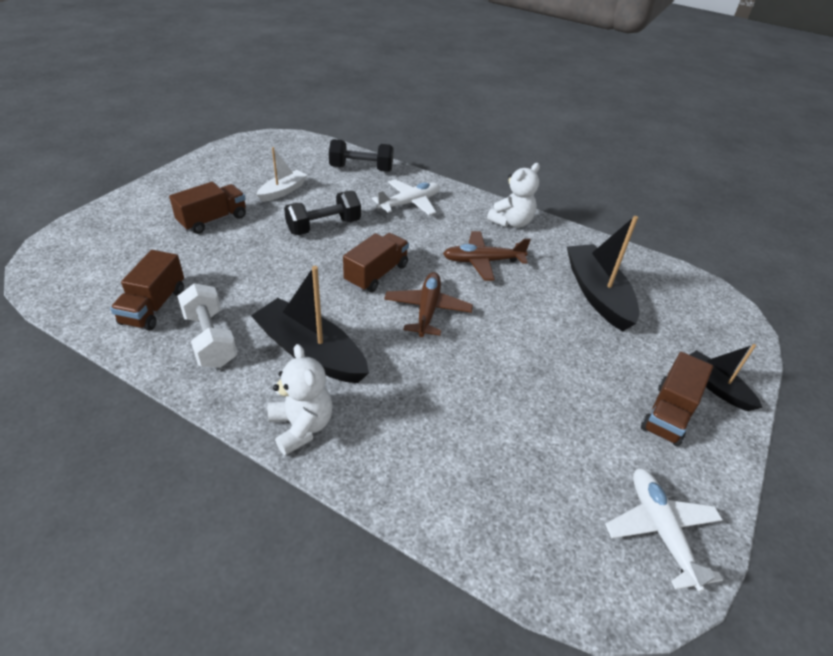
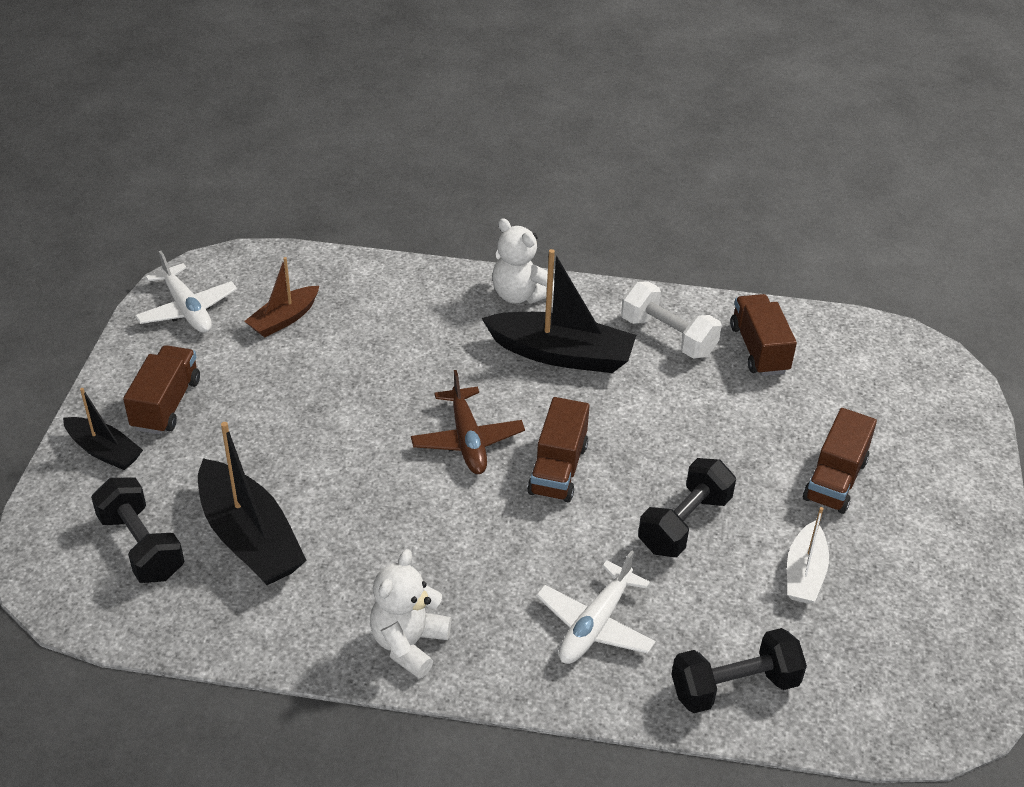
camera: 160 degrees right, 0 degrees up
(482, 261) = (427, 541): brown plane -> none
(552, 477) = (284, 319): none -> brown boat
(671, 310) = (141, 546): none -> black dumbbell

